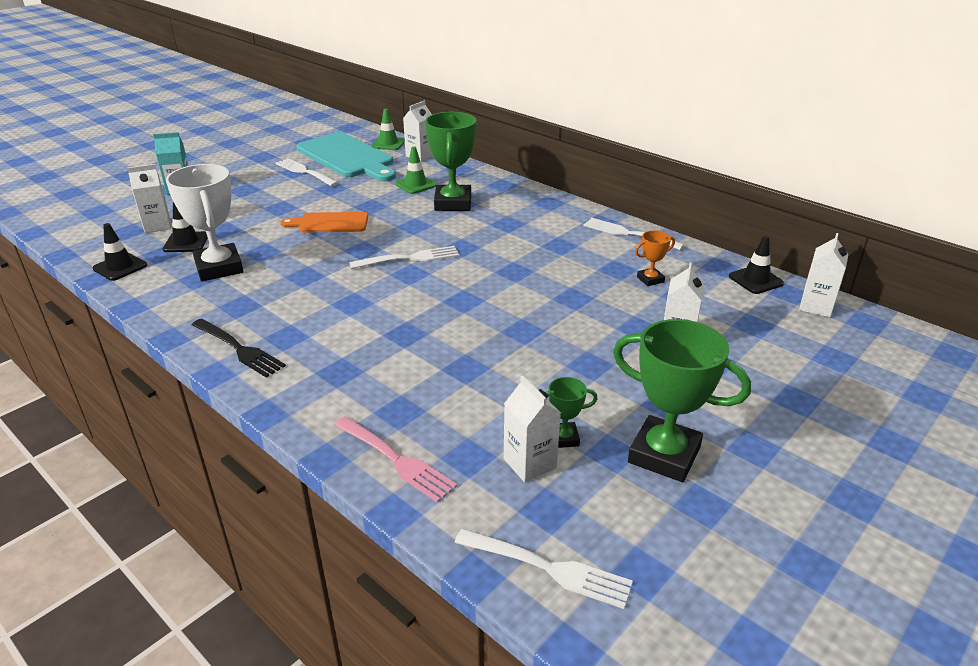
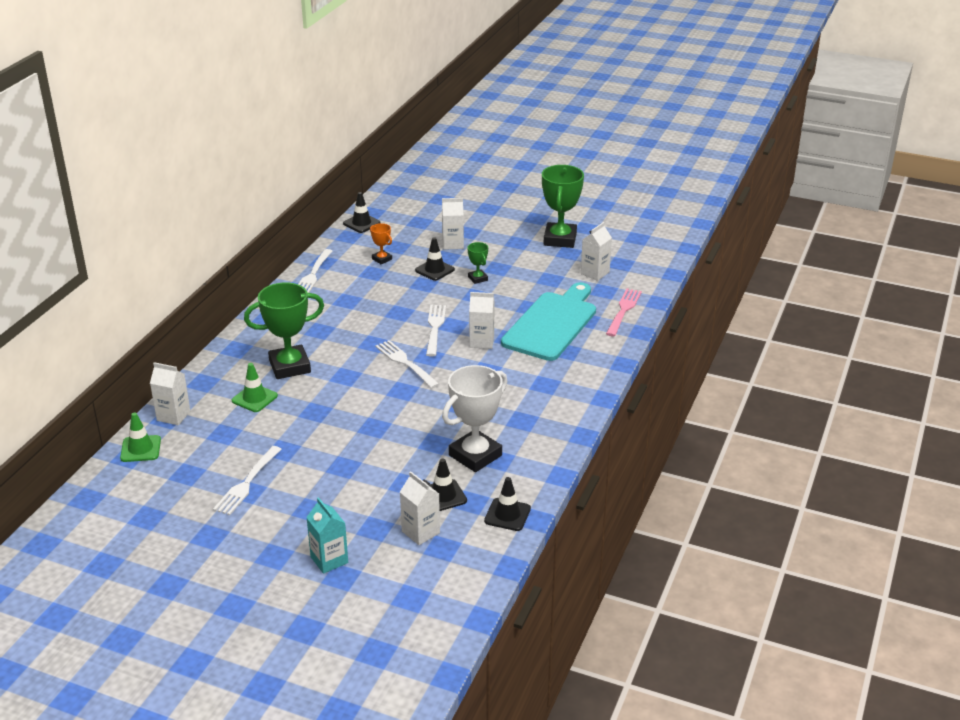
camera: 110 degrees left, 0 degrees up
(238, 349) = (572, 399): black fork -> none
(330, 223) = (363, 423): orange cutting board -> none
(347, 157) = (192, 466): turquoise cutting board -> turquoise cutting board (551, 324)
(547, 568) = (654, 258): white fork -> white fork (435, 328)
(563, 438) = (568, 267): green trophy -> green trophy (478, 278)
(606, 312) = (434, 270): none -> black traffic cone
(816, 306) = (385, 204): white carton -> white carton (481, 342)

